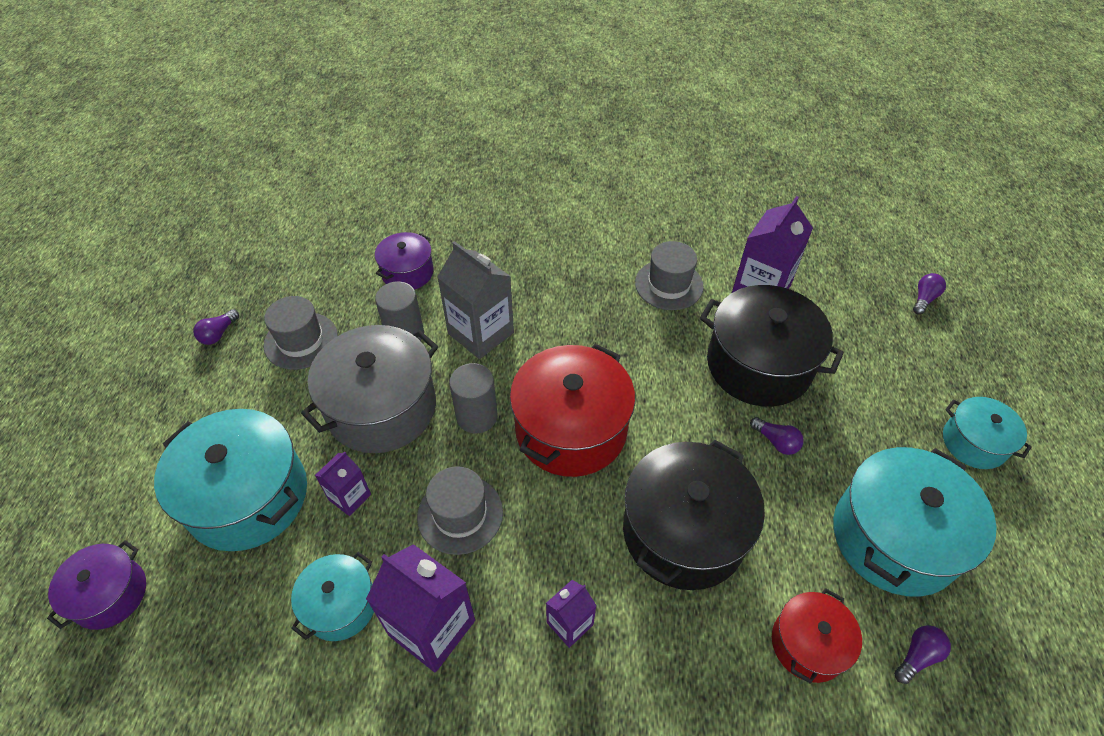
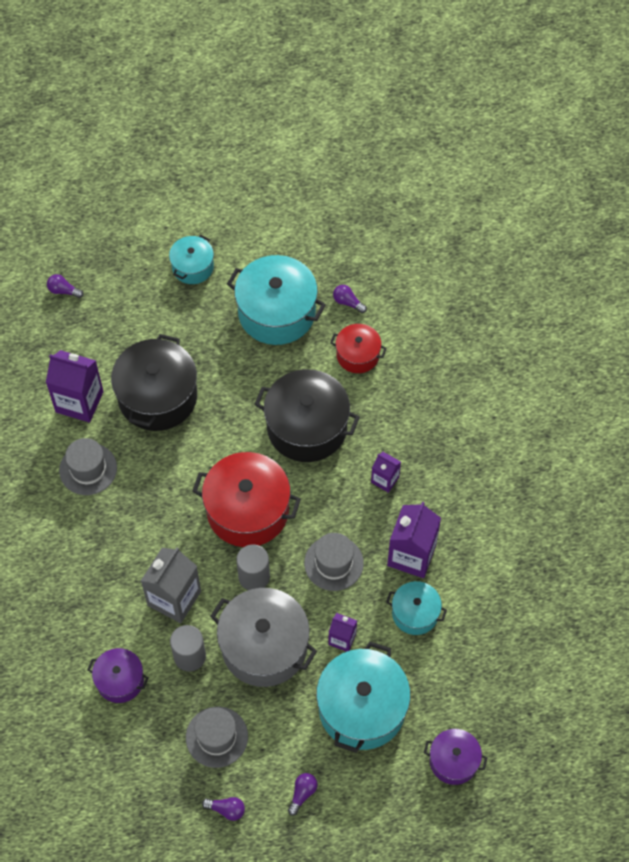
camera: 105 degrees left, 10 degrees up
(776, 441) = (223, 380): purple light bulb -> purple light bulb (302, 793)

